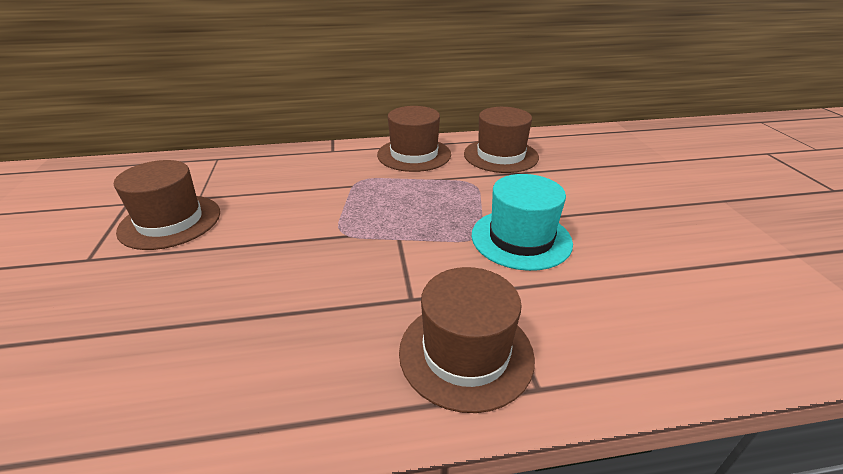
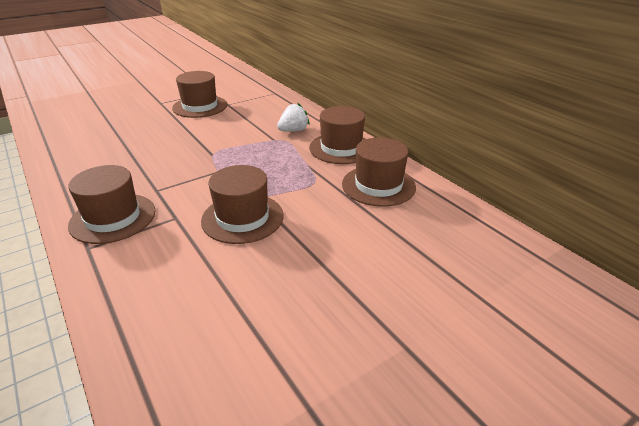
camera: 65 degrees right, 0 degrees up
(344, 169) = (293, 130): none -> white strawberry
(521, 238) = (242, 218): turquoise hat -> brown hat

